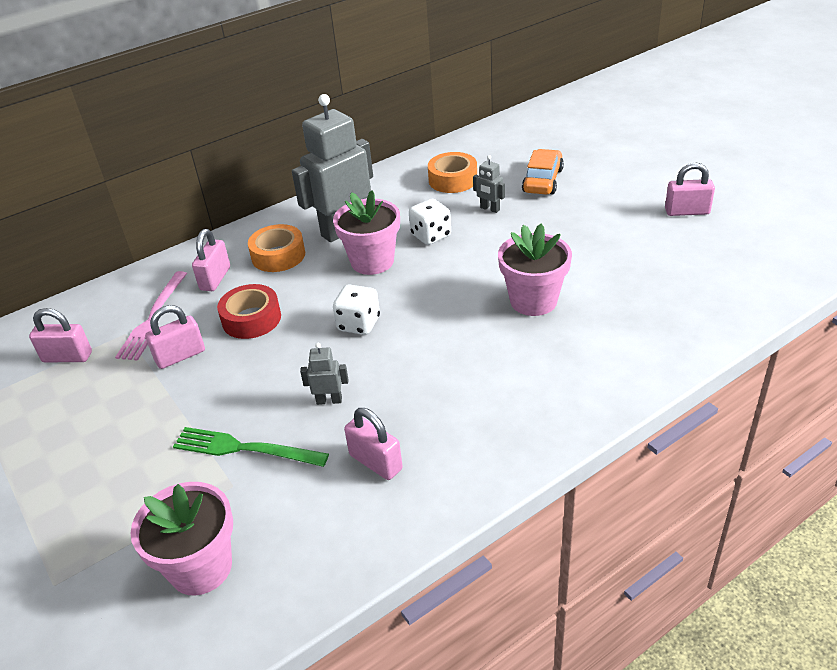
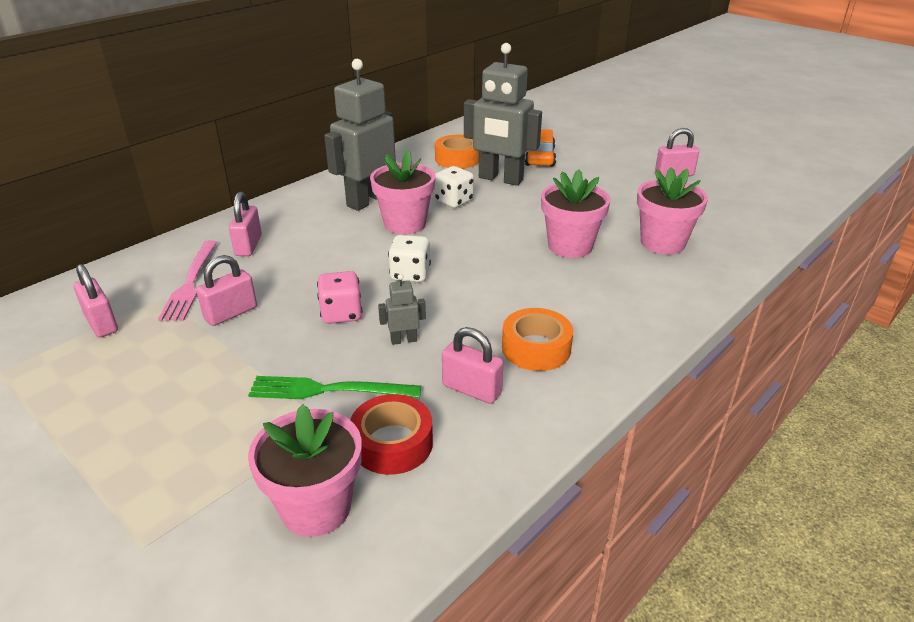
camera: 15 degrees left, 5 degrees down
(67, 357) = (101, 323): pink padlock -> pink padlock turned 60 degrees clockwise
(251, 319) = (298, 277): red tape -> red tape (392, 443)
(278, 255) = (308, 223): orange tape -> orange tape (536, 348)
(280, 365) = (341, 314): none -> pink dice
(490, 209) = (500, 179): grey robot -> grey robot, size x2.38
(636, 303) = (662, 243): none -> pink flower pot

